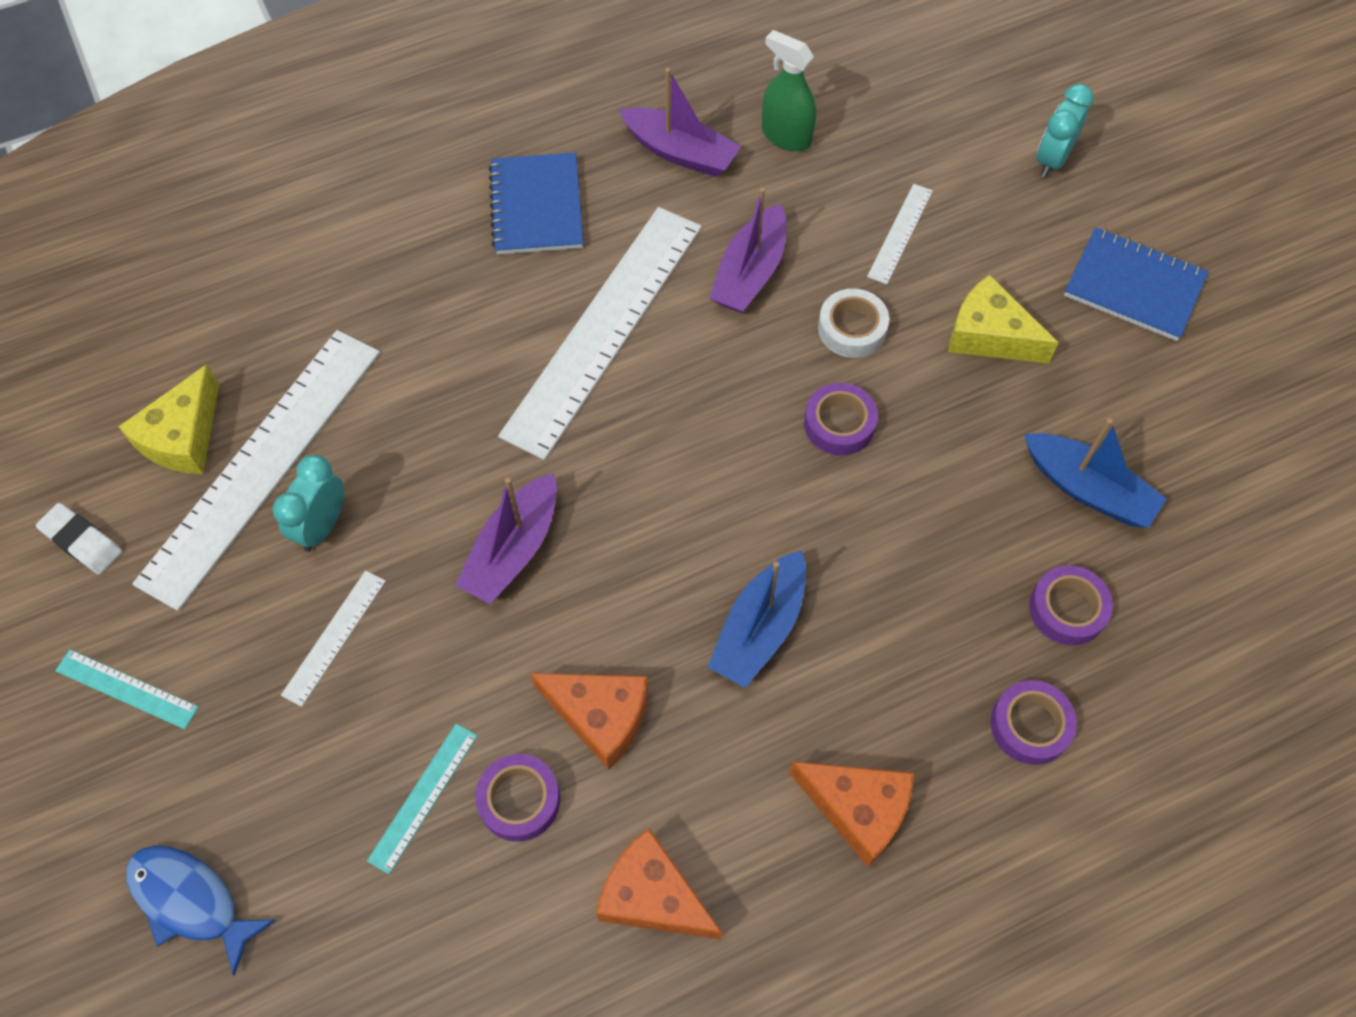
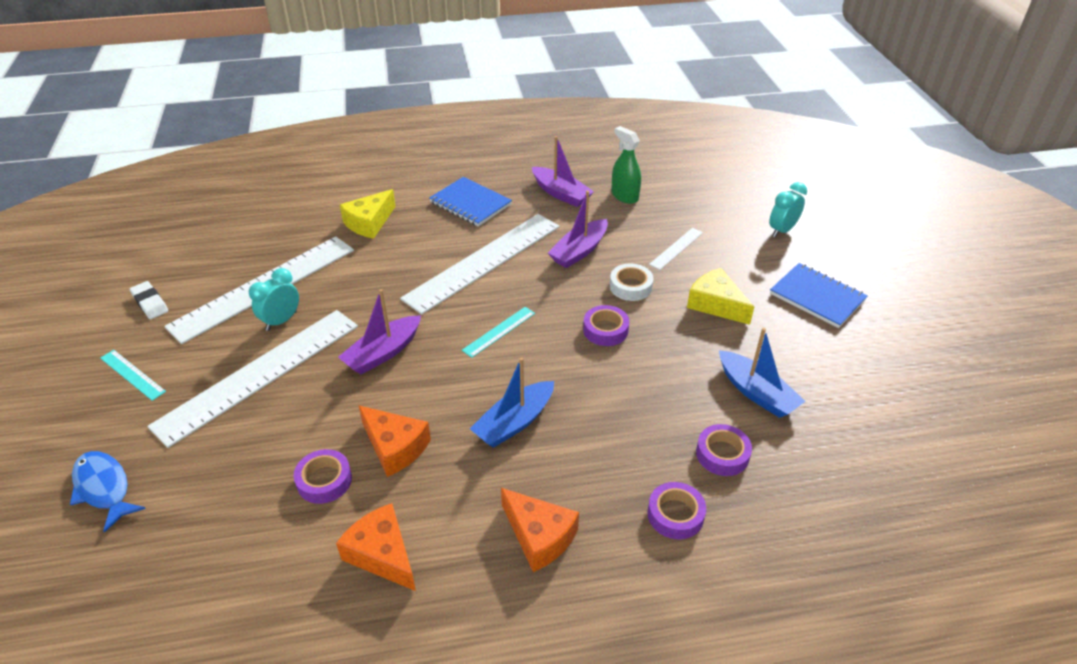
camera: 15 degrees right, 20 degrees down
(183, 437) = (229, 268): yellow cheese -> yellow cheese (369, 223)
(334, 637) = (259, 374): white ruler -> white ruler, size x2.36
(423, 797) = (268, 465): turquoise ruler -> turquoise ruler (499, 331)
(536, 206) = (470, 204): blue notebook -> blue notebook turned 60 degrees counterclockwise

